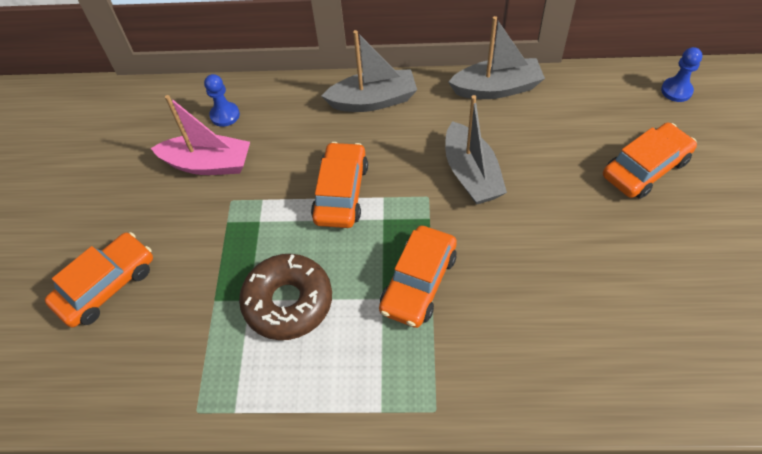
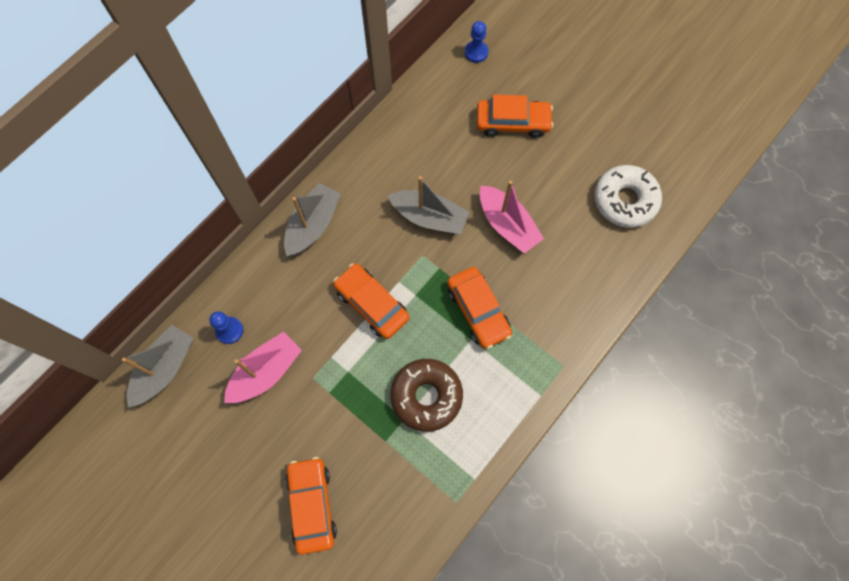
camera: 55 degrees left, 15 degrees up
(497, 88) = (377, 144): grey boat -> grey boat (165, 368)
(534, 242) = (507, 225): none -> pink boat
(645, 168) = (512, 122): orange car -> orange car turned 90 degrees clockwise
(691, 332) = (625, 200): none -> white donut

